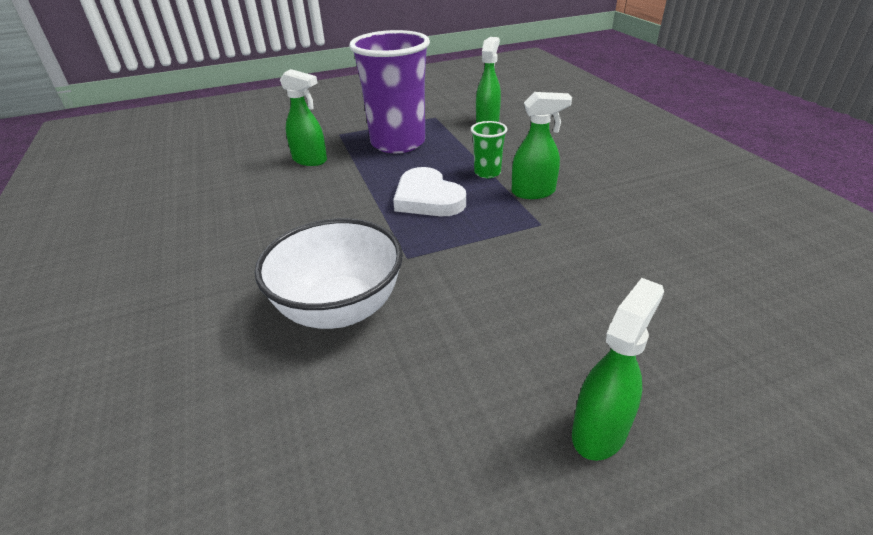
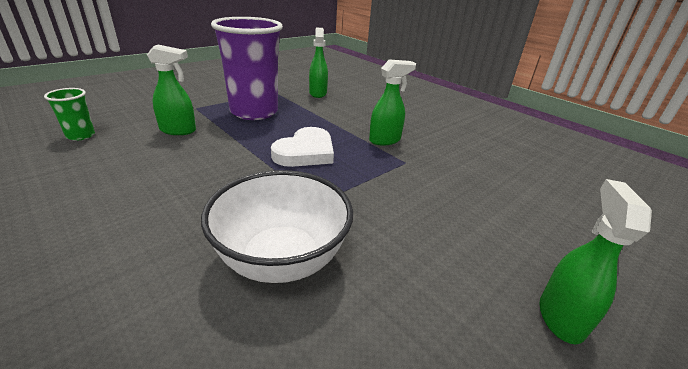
camera: 25 degrees left, 5 degrees down
(427, 198) = (305, 152): white heart -> white heart turned 90 degrees counterclockwise
(487, 173) = (341, 129): green cup -> green cup (81, 135)

